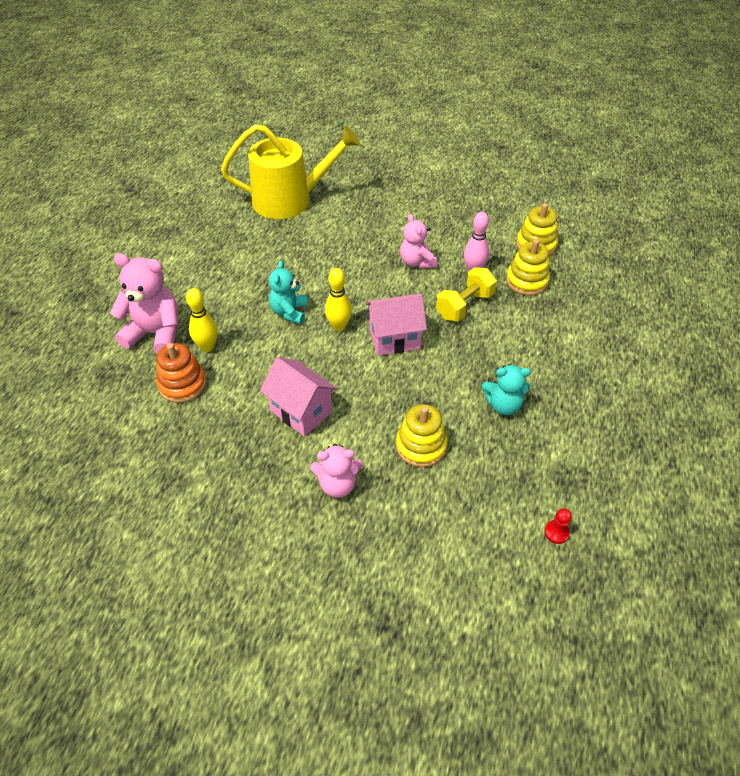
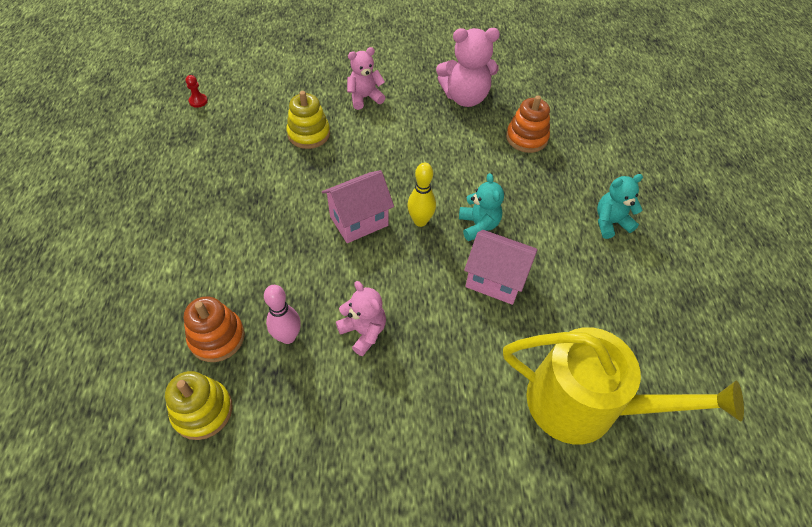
camera: 160 degrees right, 5 degrees up
(155, 334) = (586, 174): pink teddy bear -> pink teddy bear (465, 97)
(207, 347) = (531, 172): yellow bowling pin -> none
(289, 200) = (583, 404): yellow watering can -> yellow watering can turned 135 degrees counterclockwise
(301, 411) = (416, 138): pink house -> pink house (495, 280)
(464, 306) = (292, 279): yellow dumbbell -> none
(503, 405) = (241, 180): turquoise teddy bear -> turquoise teddy bear (610, 222)
(527, 281) = (217, 337): yellow stacking toy -> orange stacking toy

